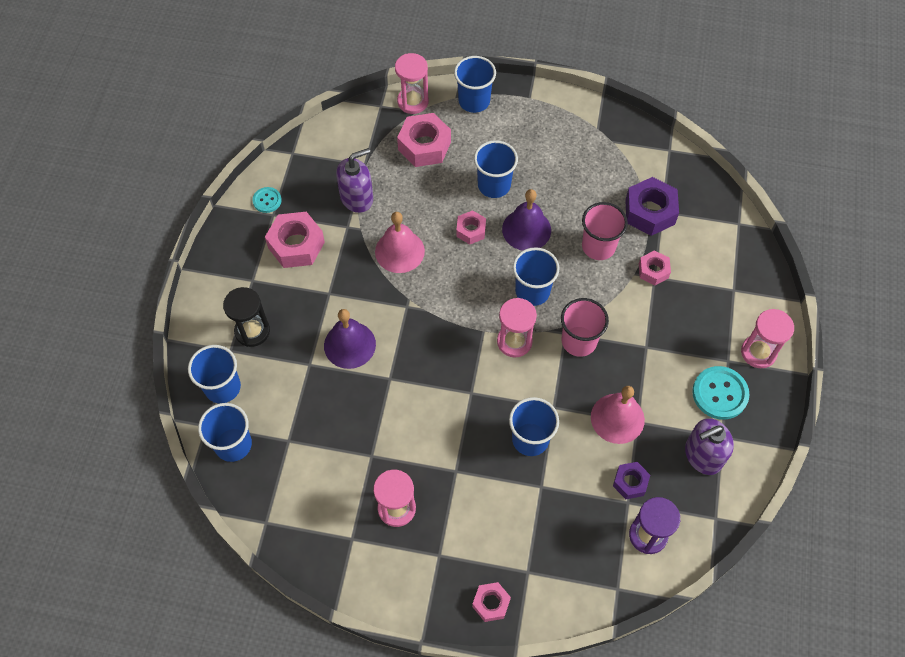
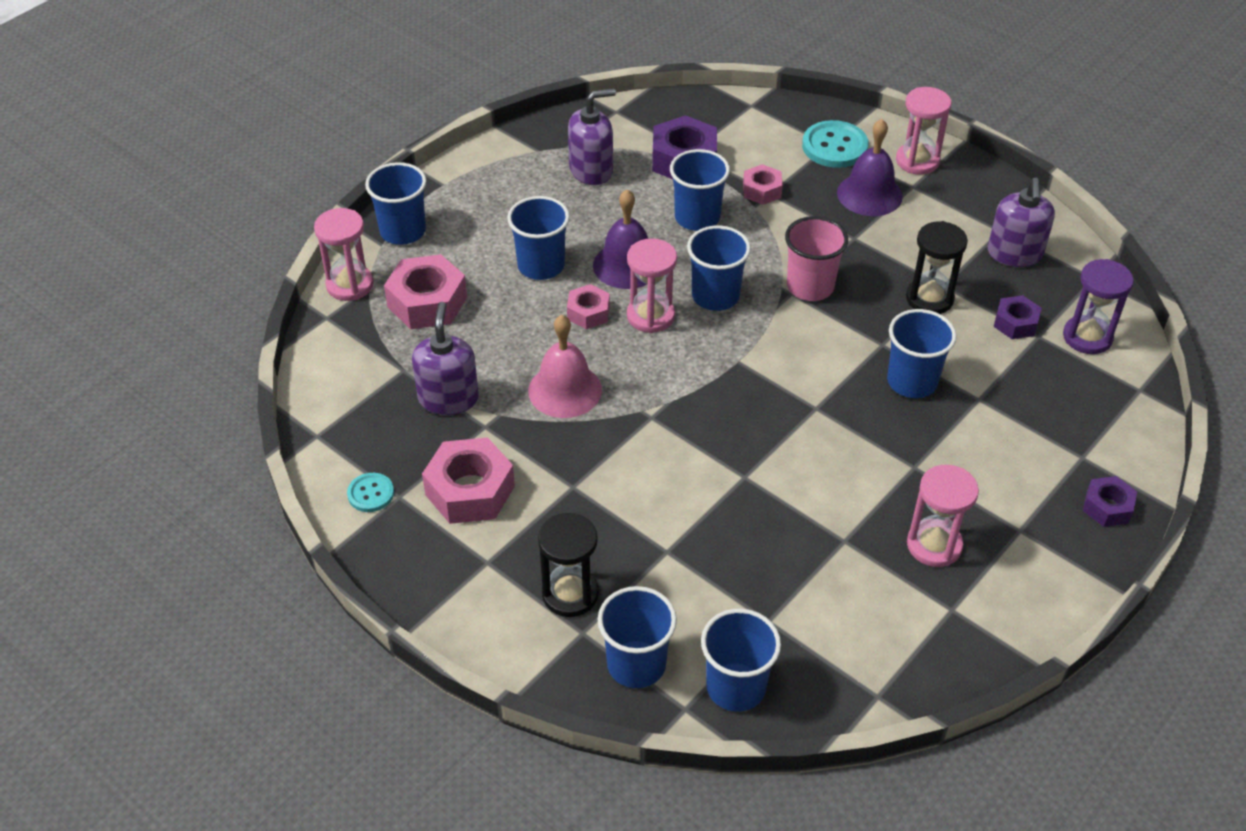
camera: 60 degrees left, 15 degrees down
(349, 345) = (667, 496): purple bell -> purple bell (869, 194)
(491, 603) = (1107, 507): pink nut -> purple nut
(514, 341) = (772, 340): pink hourglass -> pink hourglass (650, 316)
(598, 246) = (697, 218): pink cup -> blue cup
(600, 166) = (591, 170): none -> purple soap dispenser
(617, 418) = (929, 298): pink bell -> black hourglass
(720, 393) = (948, 209): turquoise button -> turquoise button (834, 146)

